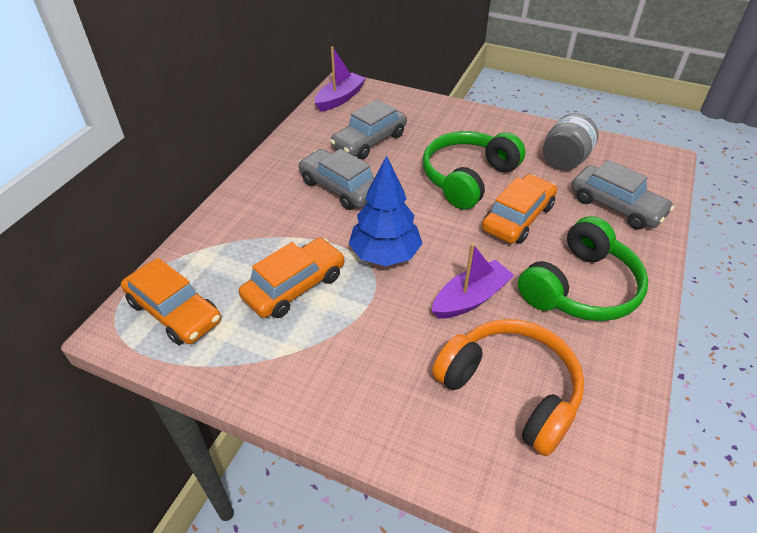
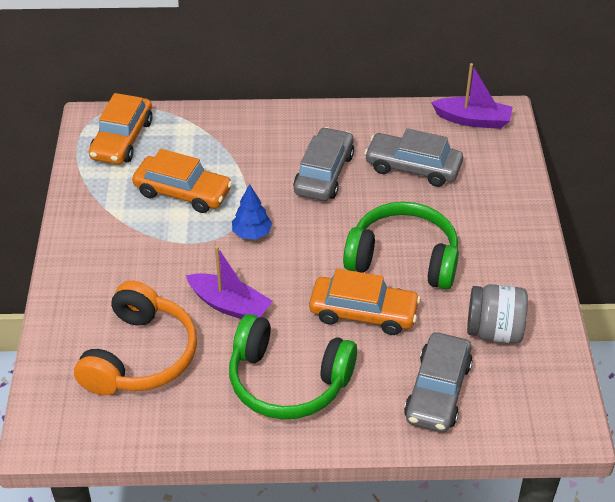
camera: 65 degrees right, 0 degrees up
(385, 255) = (252, 233): blue tree -> blue tree, size x0.58

